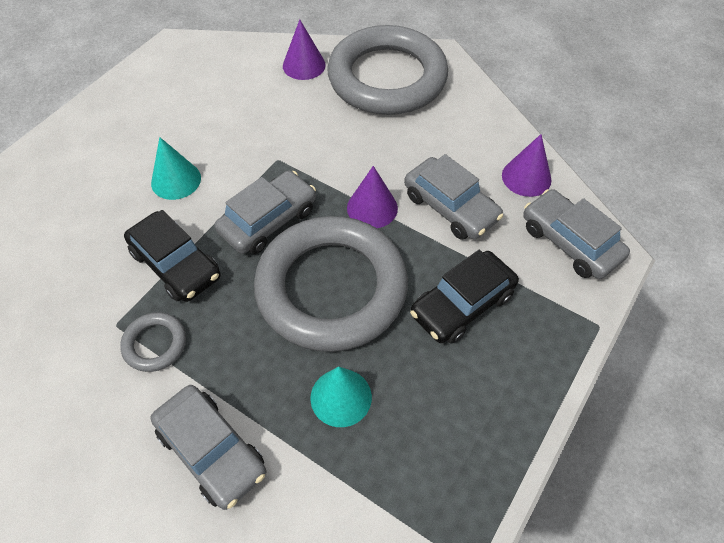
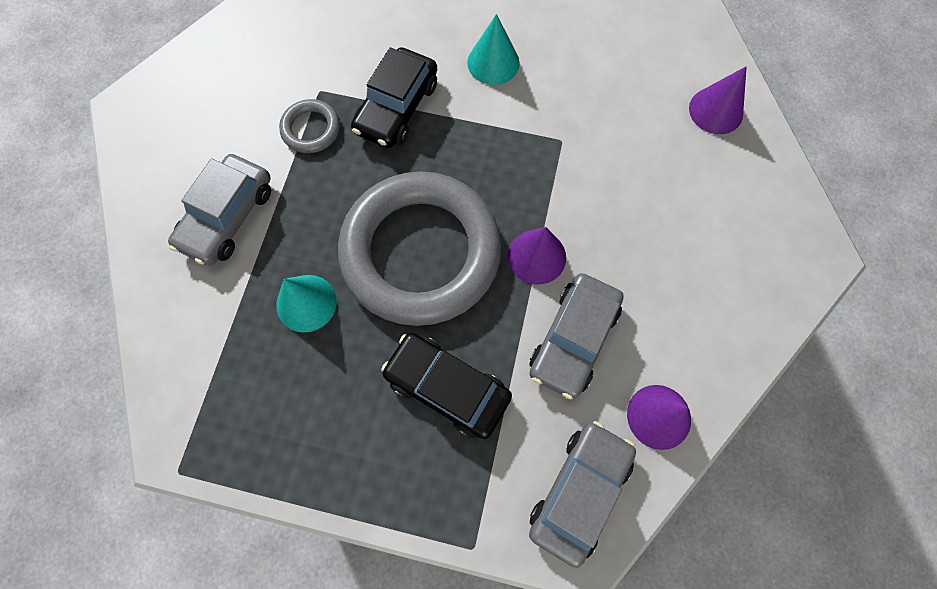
camera: 70 degrees right, 15 degrees up
(268, 220) = (479, 163): grey car -> none
(387, 78) = (744, 206): grey ring -> none

